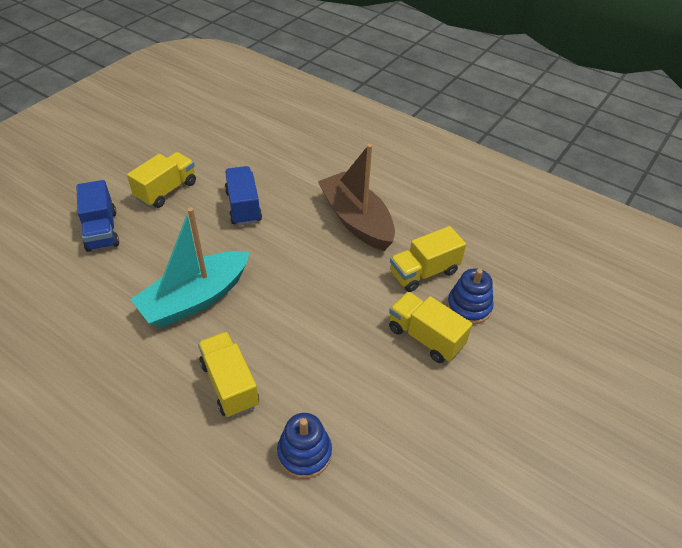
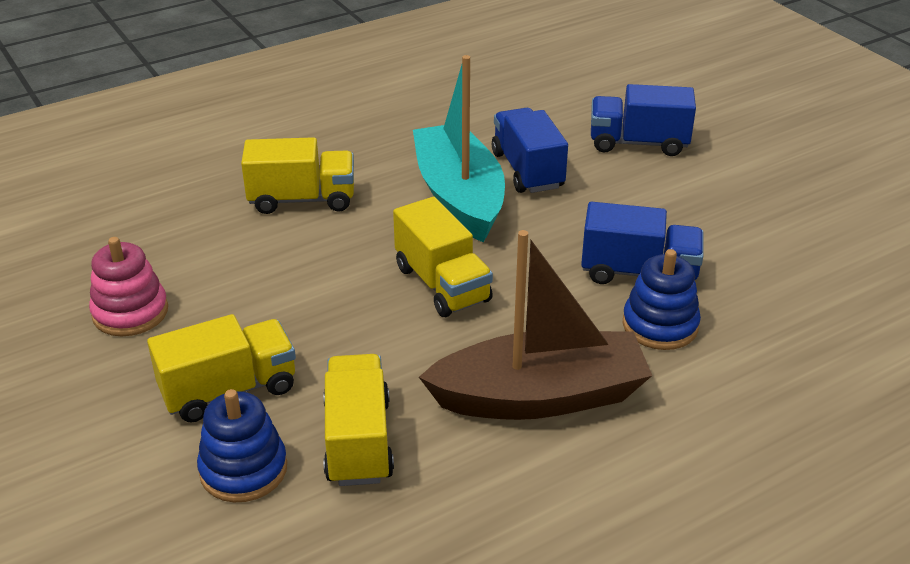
camera: 115 degrees right, 10 degrees down
(151, 274) = (527, 170): none -> blue truck
(166, 191) = (711, 205): yellow truck -> yellow truck (442, 284)
(304, 453) = (164, 232): blue stacking toy -> blue stacking toy (660, 325)
(395, 423) = (130, 312): none -> pink stacking toy

